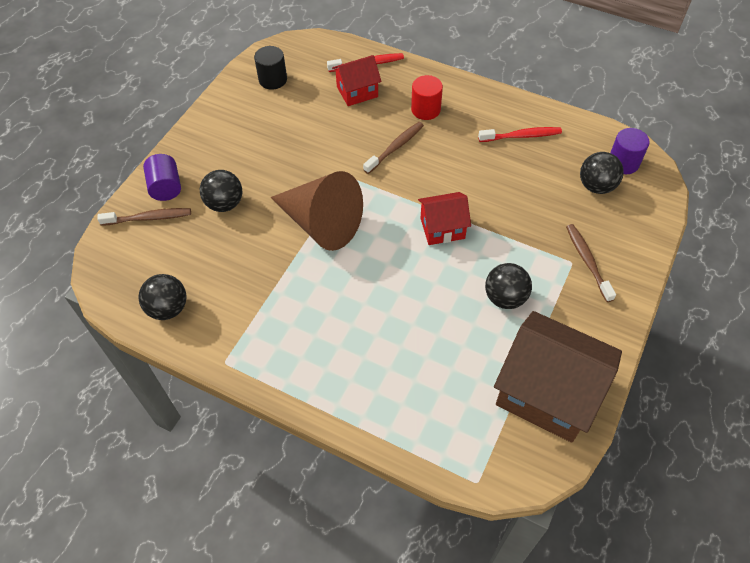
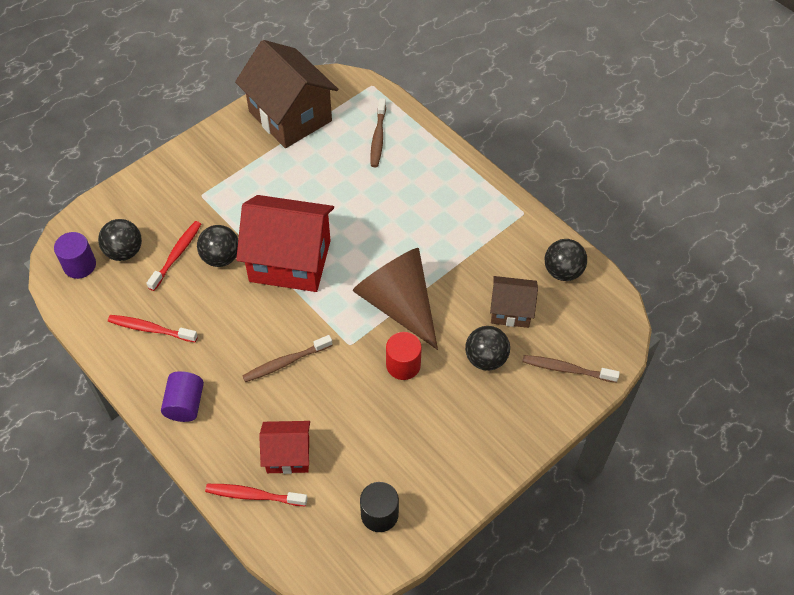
camera: 160 degrees left, 0 degrees up
(166, 187) = (542, 400): purple cylinder -> purple cylinder (185, 404)
(212, 252) = (511, 311): none -> brown house
(425, 109) = (226, 400): red cylinder -> red cylinder (403, 365)
(442, 228) = (290, 261): red house -> red house, size x1.88
(505, 298) = (275, 186): black ball -> black ball (221, 257)
(548, 199) = (176, 255): none -> red toothbrush
(587, 261) = (188, 191): brown toothbrush -> brown toothbrush (378, 137)

